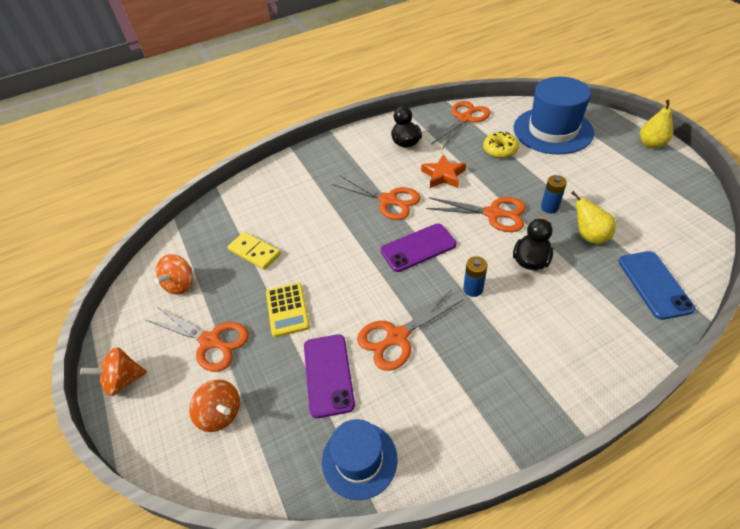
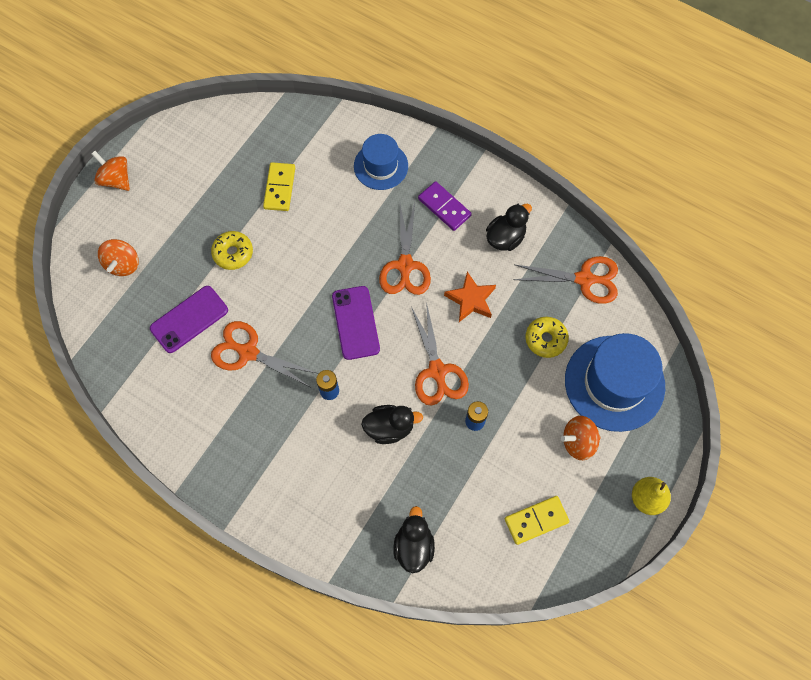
camera: 55 degrees right, 20 degrees up
(180, 284) = (216, 154): orange spinning top -> orange spinning top (578, 442)
(210, 341) = (176, 215): orange scissors -> none
(287, 309) = (233, 253): yellow calculator -> yellow donut
(357, 164) = (444, 207): none -> purple domino
(359, 459) = (134, 377): blue hat -> blue hat (381, 166)
(418, 248) = (355, 323): purple phone -> purple phone turned 45 degrees clockwise
(589, 236) = (451, 471): yellow pear -> none
(652, 202) = (536, 520): none -> yellow domino
(654, 284) = (413, 546): blue phone -> black duck

